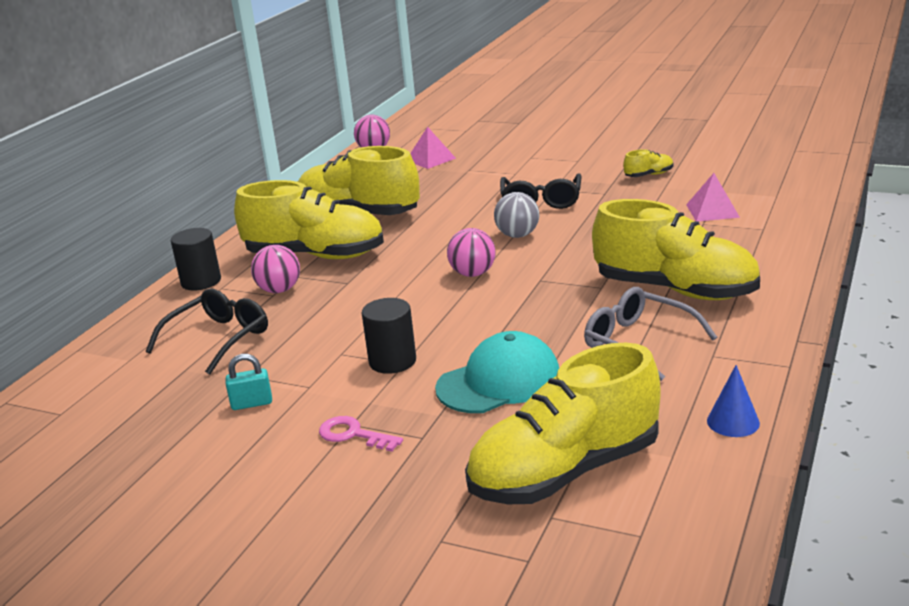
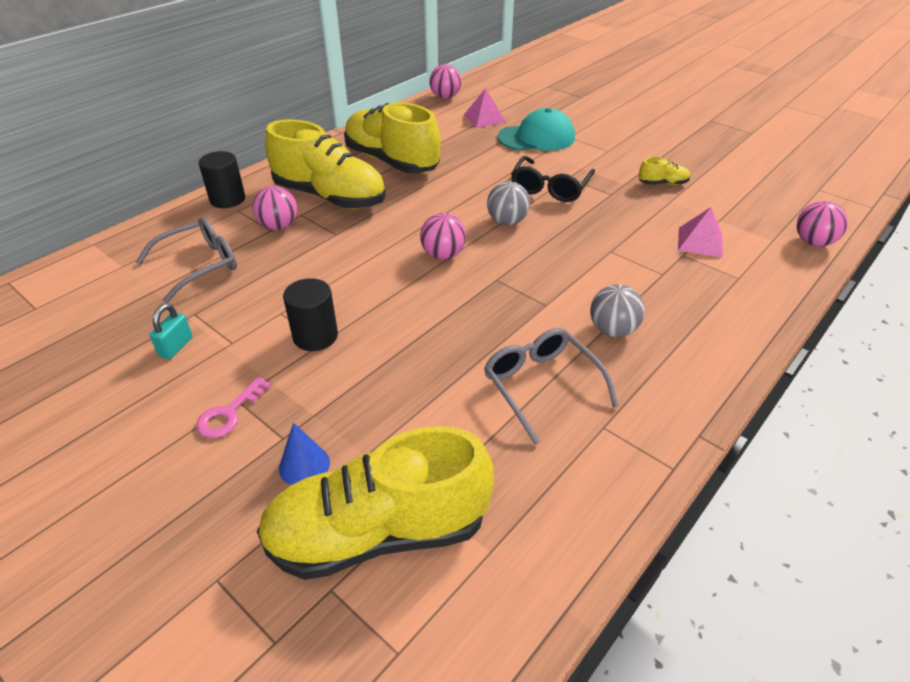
camera: 15 degrees right, 15 degrees up
(219, 338) = (200, 265): black glasses -> grey glasses
(252, 403) = (176, 347): turquoise padlock -> turquoise padlock turned 75 degrees counterclockwise
(353, 434) = (229, 413): pink key -> pink key turned 105 degrees counterclockwise
(499, 382) = (388, 392): turquoise cap -> turquoise cap (536, 138)
(675, 290) = (612, 330): yellow shoe -> grey ball
(733, 422) = (575, 526): blue cone -> blue cone (304, 465)
(812, 189) = (813, 242): none -> pink ball

